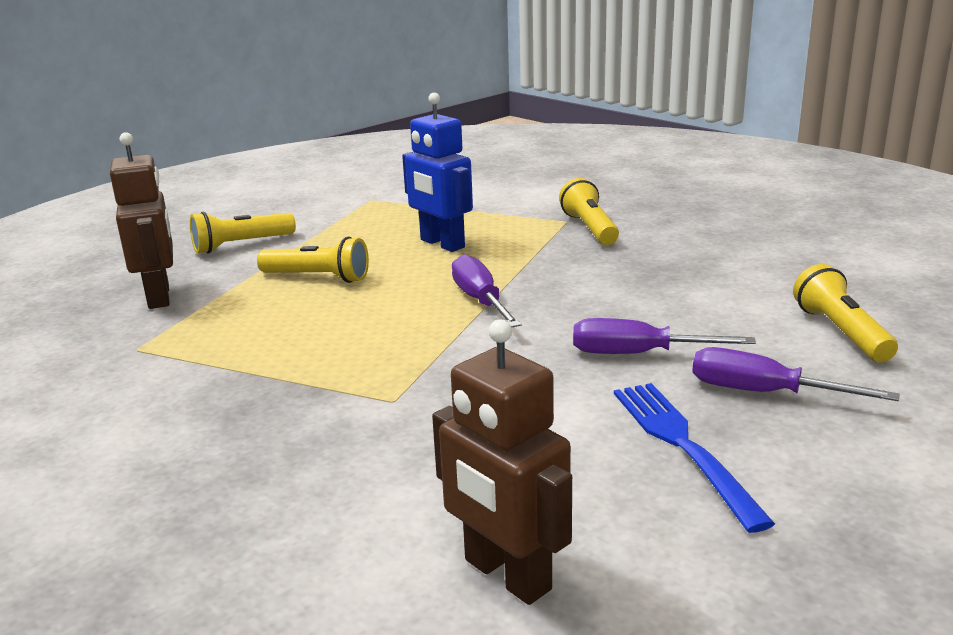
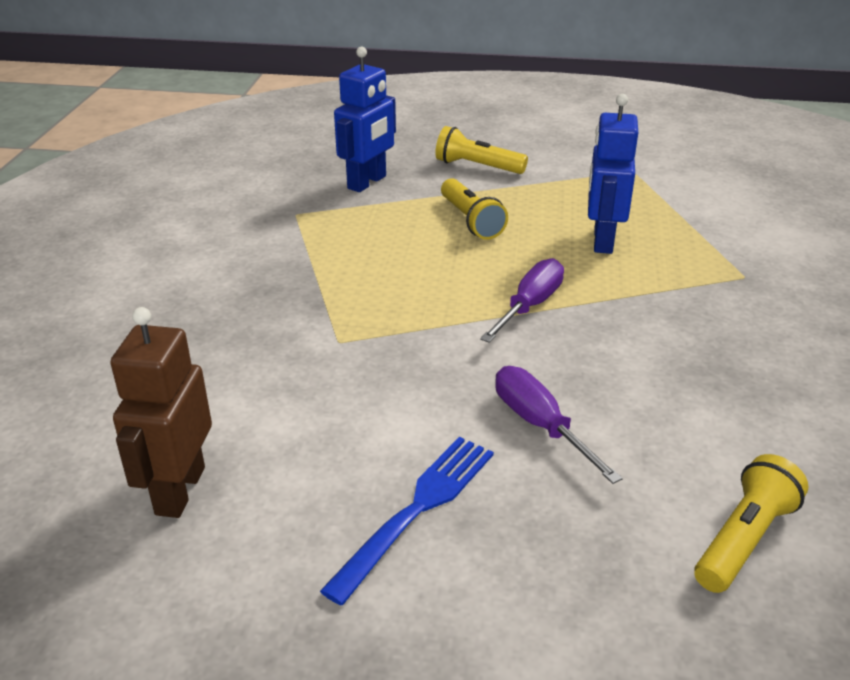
camera: 50 degrees right, 10 degrees up
(160, 297) = (367, 182): brown robot -> blue robot
(590, 228) = (749, 296): yellow flashlight -> none
(764, 393) = (556, 527): purple screwdriver -> none

